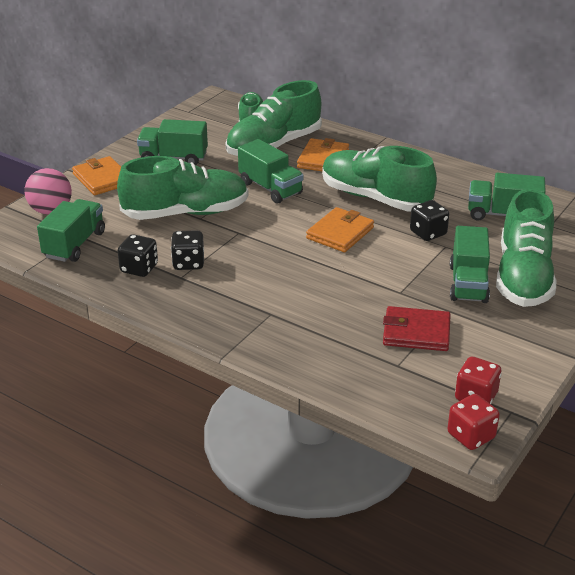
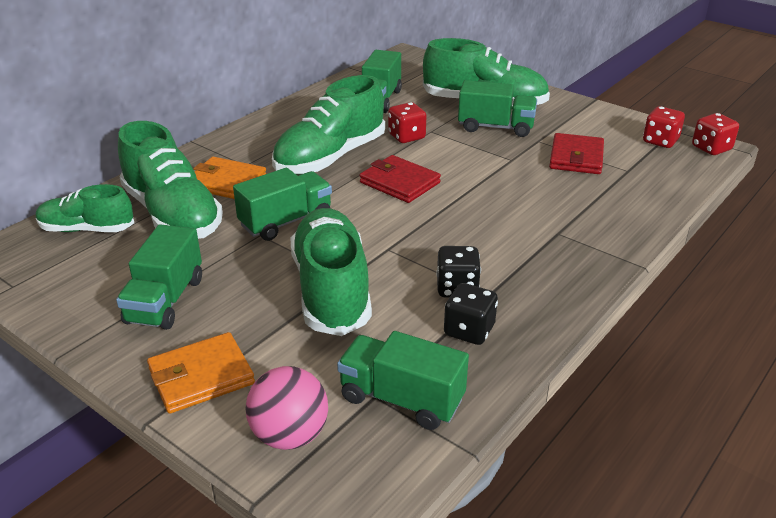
camera: 85 degrees left, 0 degrees up
(340, 233) = (399, 183): orange wallet -> red wallet
(428, 233) = (406, 137): black dice -> red dice

